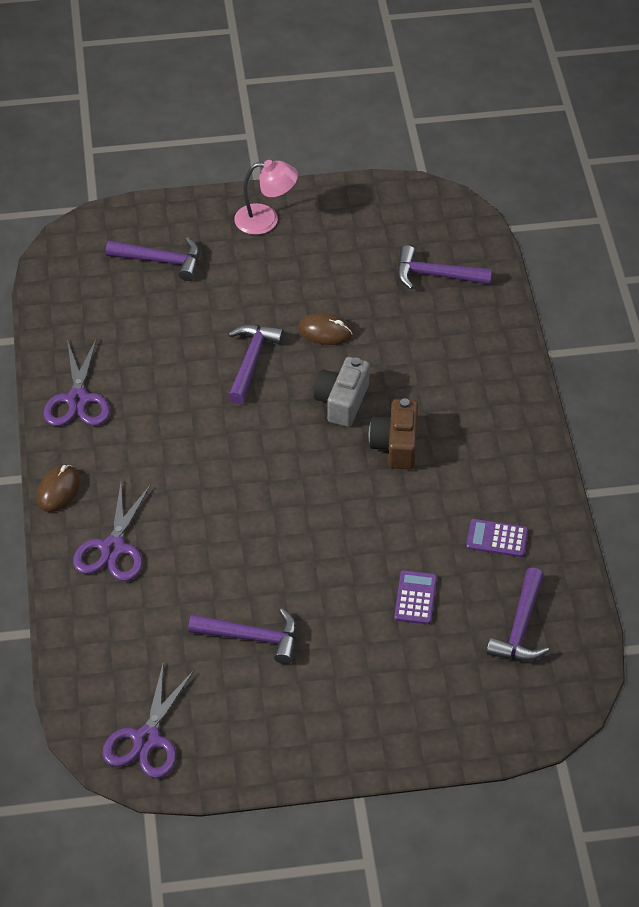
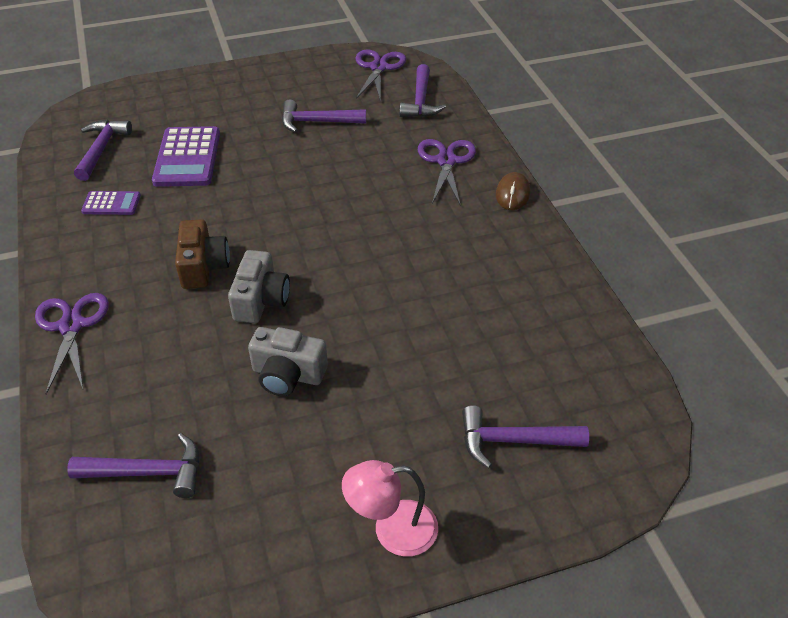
camera: 170 degrees right, 5 degrees down
(78, 399) = (534, 268): purple scissors -> purple scissors (71, 326)
(251, 361) = (366, 329): purple hammer -> purple hammer (420, 101)
(325, 331) = (288, 375): brown mouse -> grey camera
(415, 598) = (187, 157): purple calculator -> purple calculator, size x1.84

